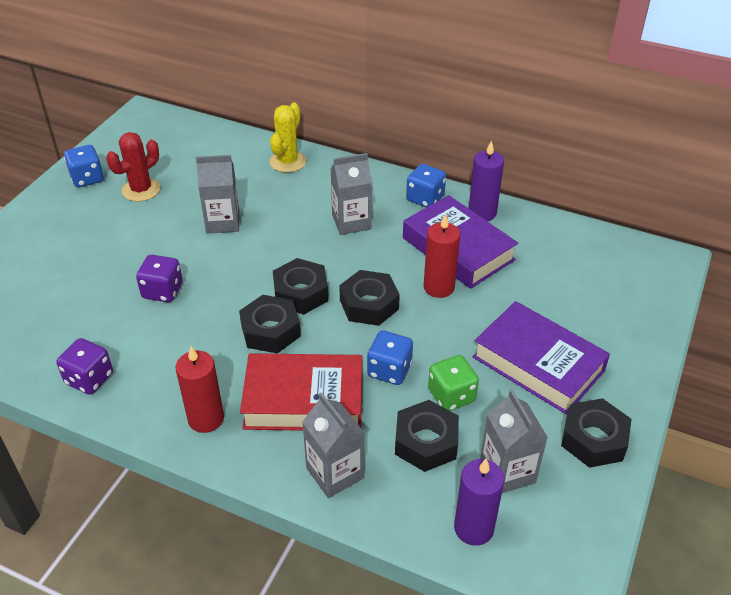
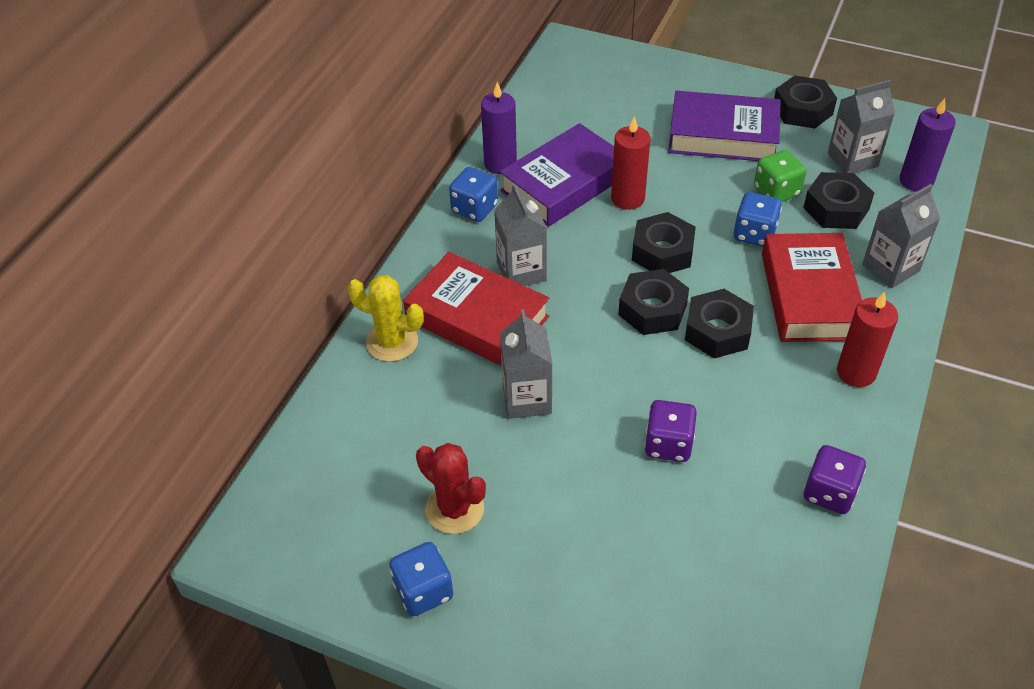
camera: 90 degrees left, 5 degrees up
(304, 199) = (477, 318): none -> red book
(538, 364) = (723, 135): purple book -> purple book turned 60 degrees clockwise

